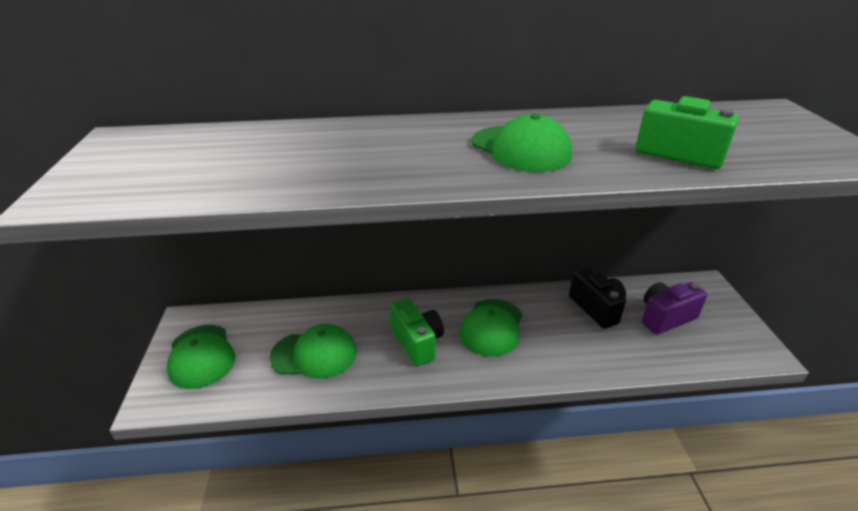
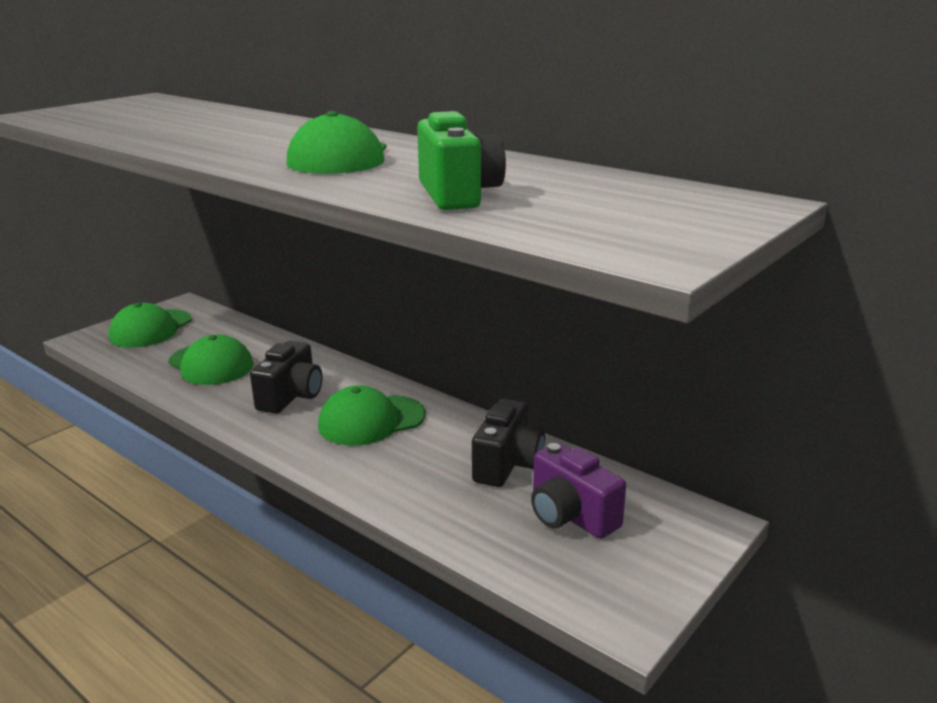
camera: 45 degrees right, 10 degrees down
(417, 342) = (291, 396): green camera -> black camera
(665, 317) = (570, 515): purple camera -> purple camera turned 150 degrees counterclockwise

